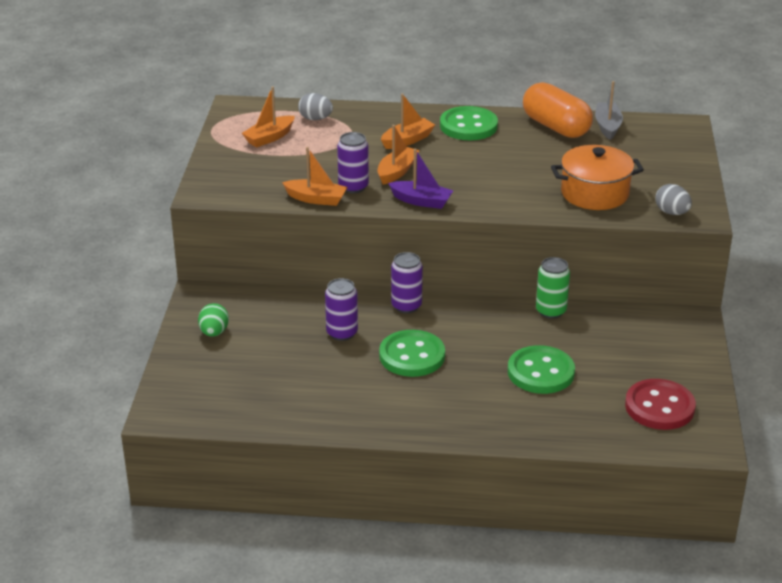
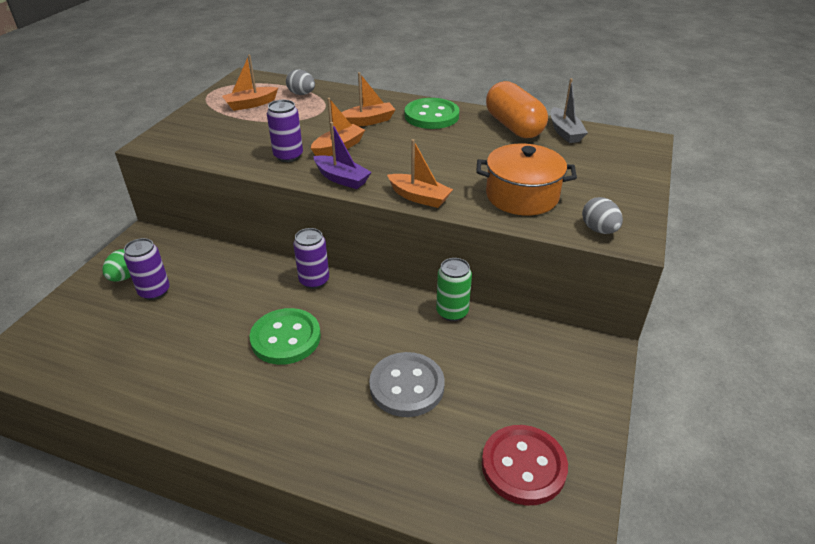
camera: 15 degrees right, 5 degrees up
(316, 199) = (246, 162): orange boat -> orange boat (419, 197)
(342, 333) = (236, 299): purple can -> purple can (154, 291)
(540, 372) = (407, 386): green button -> grey button
(607, 126) = (565, 132): grey boat -> grey boat turned 150 degrees clockwise

